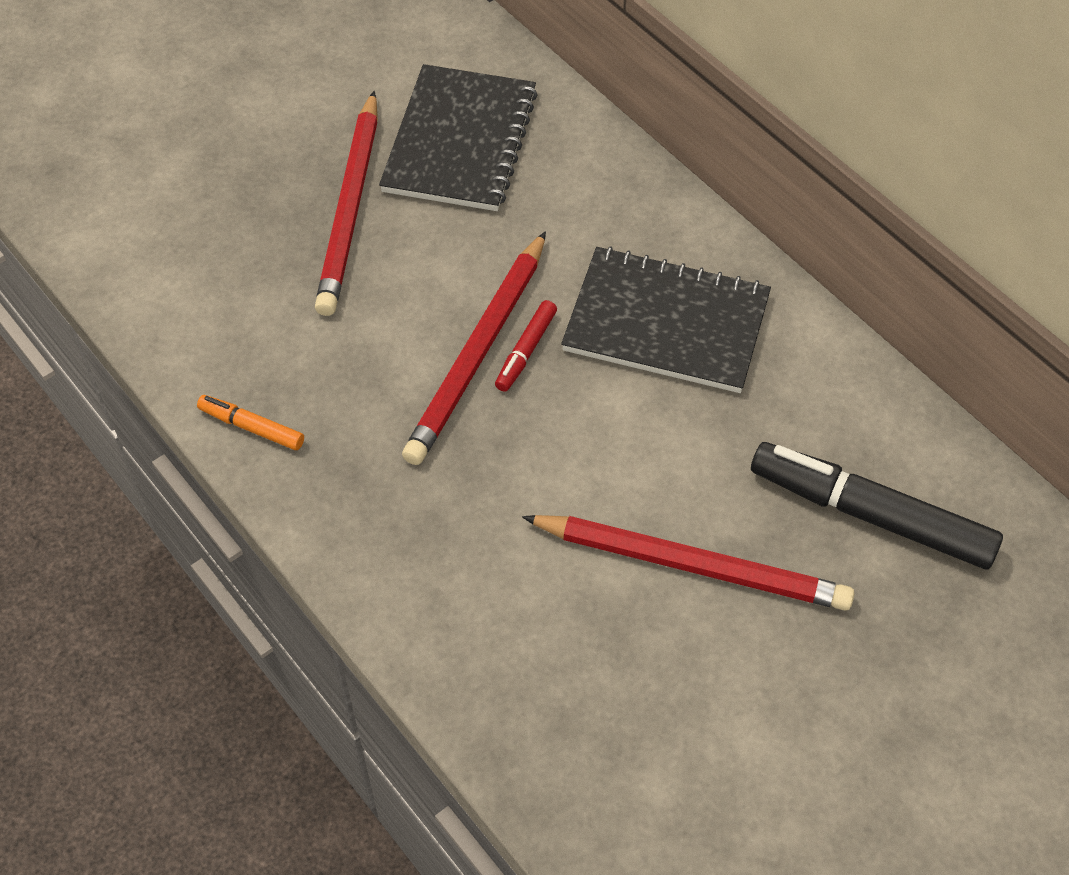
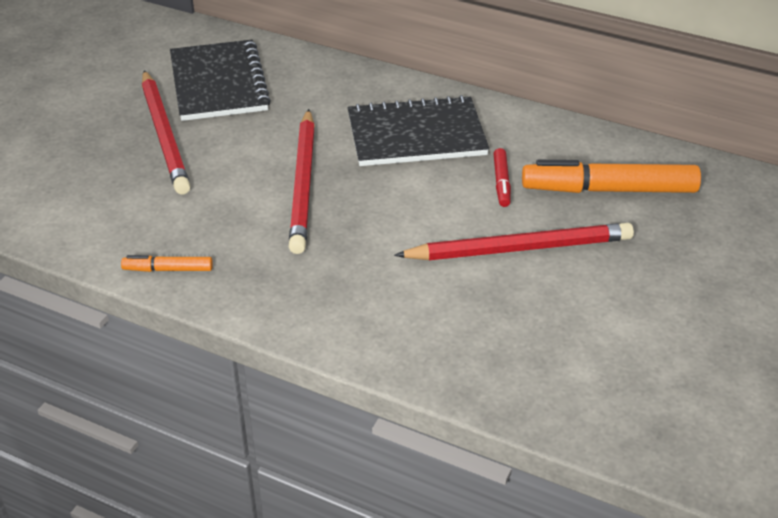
camera: 25 degrees left, 15 degrees down
(526, 351) = (335, 174): red marker -> red marker (501, 182)
(870, 515) = (609, 190): black marker -> orange marker

